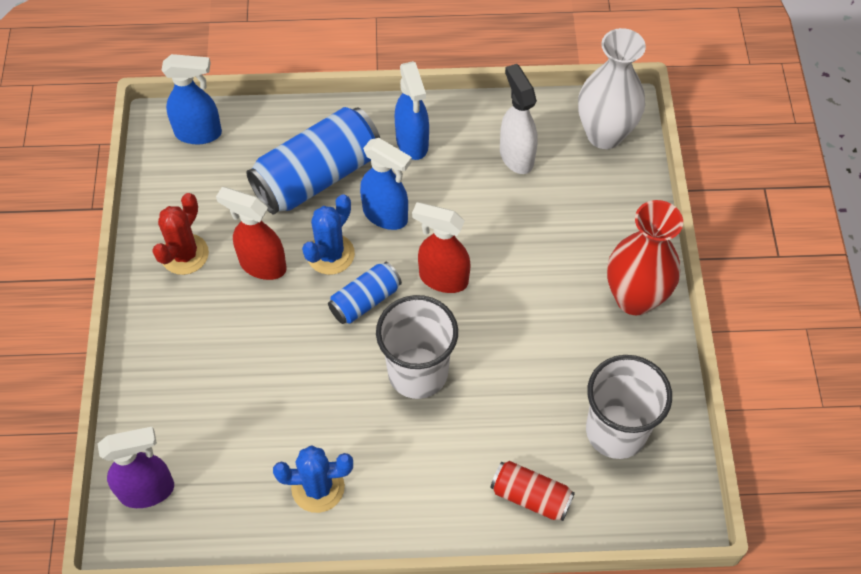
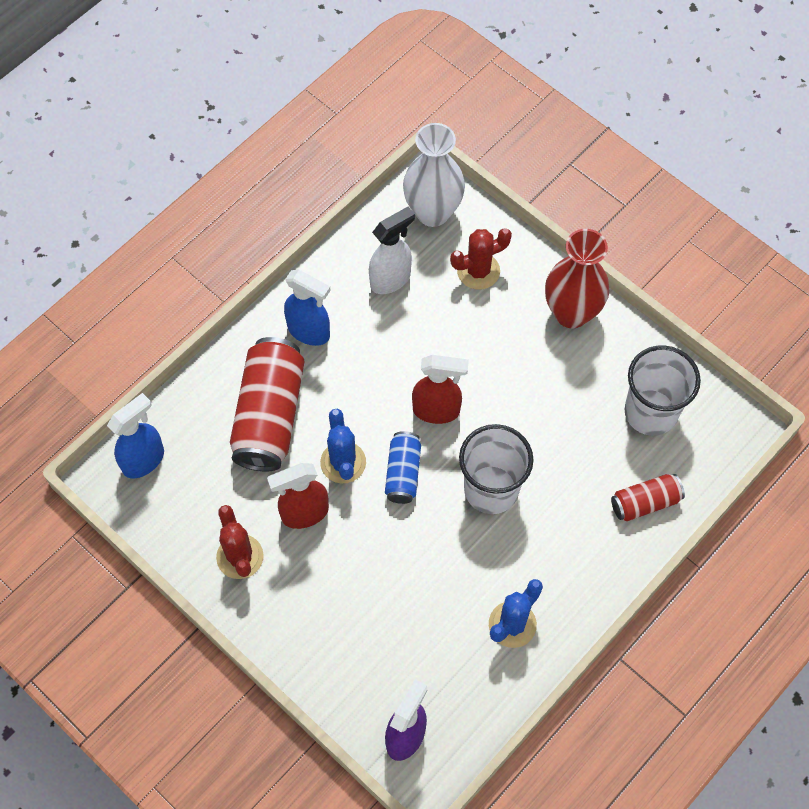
camera: 45 degrees left, 5 degrees up
(317, 176) = (269, 415): blue can -> red can
(386, 215) = (350, 401): blue spray bottle -> none
(442, 278) = (437, 410): red spray bottle -> red spray bottle turned 150 degrees counterclockwise
(516, 156) = (391, 279): white spray bottle -> white spray bottle turned 120 degrees clockwise
(592, 205) = (478, 271): none -> red cactus

